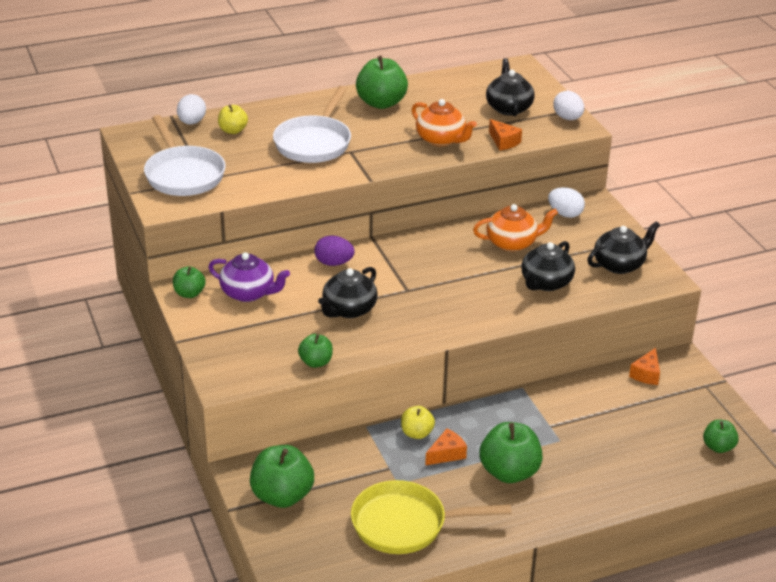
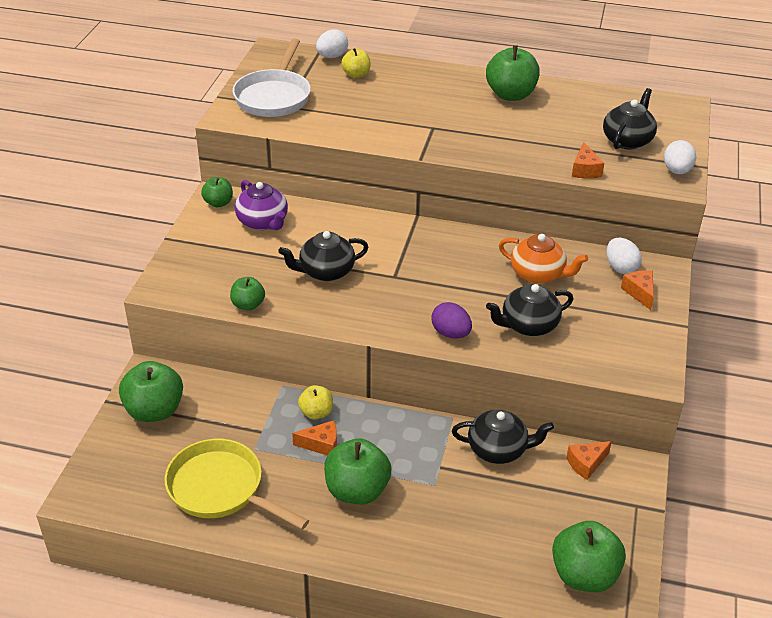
camera: 35 degrees right, 5 degrees up
(314, 143) = (411, 109): white pan -> none
(334, 263) = (359, 226): purple egg -> purple egg (450, 333)
(441, 139) = (527, 146): orange teapot -> none
(596, 226) = (639, 293): none -> orange cheese
(619, 265) = (622, 340): black teapot -> black teapot (498, 449)
(718, 447) = (584, 575): green apple -> green apple, size x1.78

